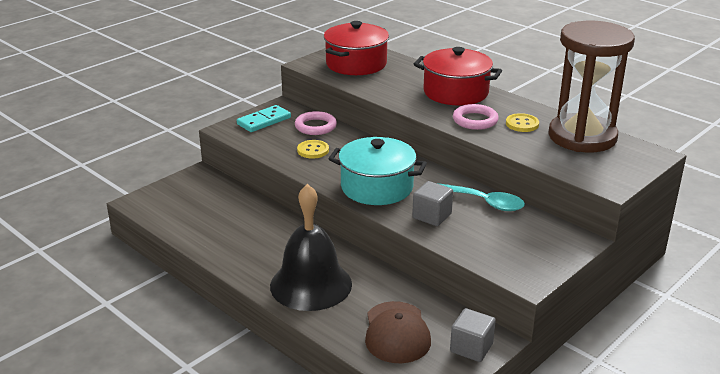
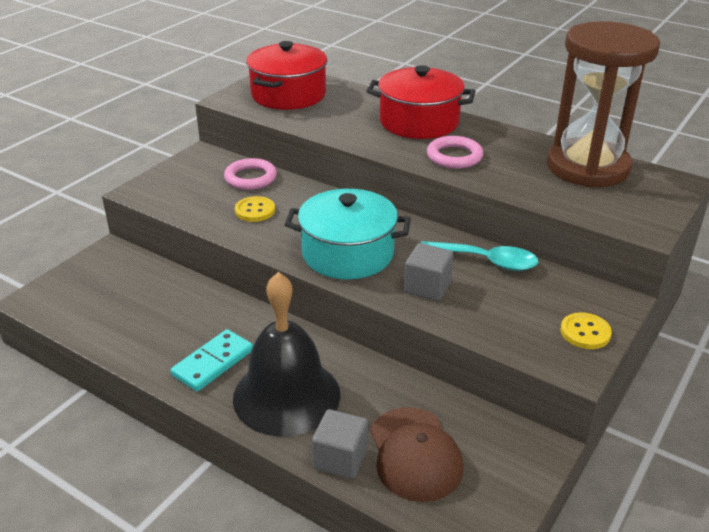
camera: 10 degrees left, 5 degrees up
(264, 121) = (184, 176): turquoise domino -> turquoise domino (213, 363)
(471, 348) = (515, 464): grey cube -> grey cube (340, 458)
(522, 124) = (511, 156): yellow button -> yellow button (585, 332)

